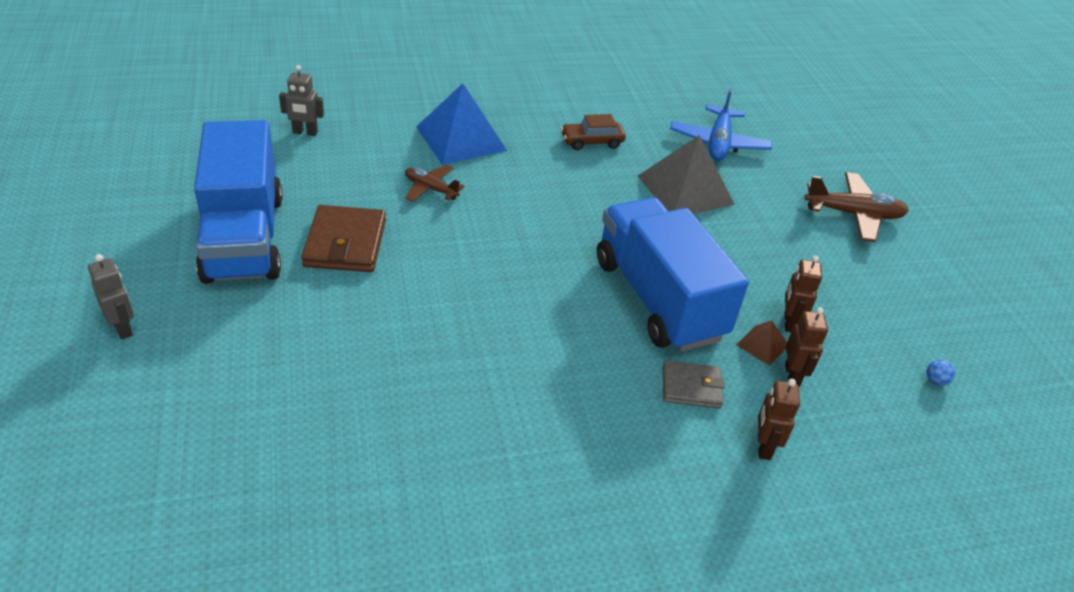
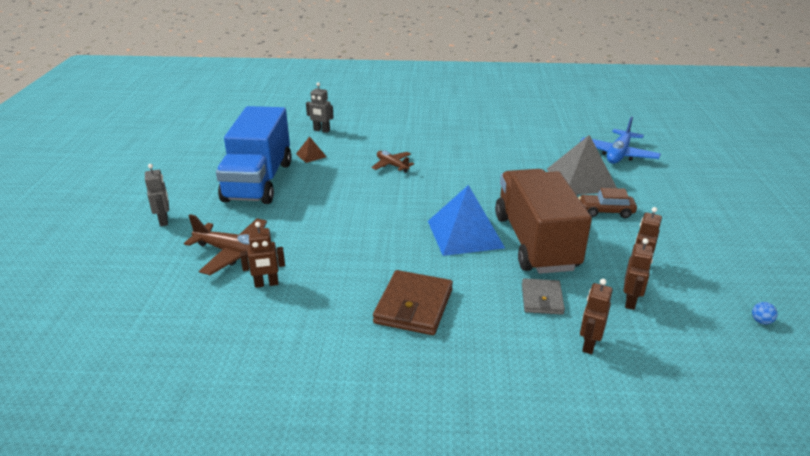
camera: 20 degrees right, 10 degrees down
(326, 419) = (266, 284): none -> brown robot
(345, 243) = (322, 190): brown wallet -> brown wallet (413, 306)
(461, 138) = (424, 140): blue pyramid -> blue pyramid (465, 234)
(592, 142) = (519, 147): brown car -> brown car (606, 211)
(658, 299) = (535, 242): blue truck -> brown truck
(691, 387) = (542, 299): grey wallet -> grey wallet turned 75 degrees clockwise
(762, 345) = (611, 279): brown pyramid -> brown pyramid (311, 155)
(853, 214) = (719, 205): brown plane -> brown plane (234, 253)

